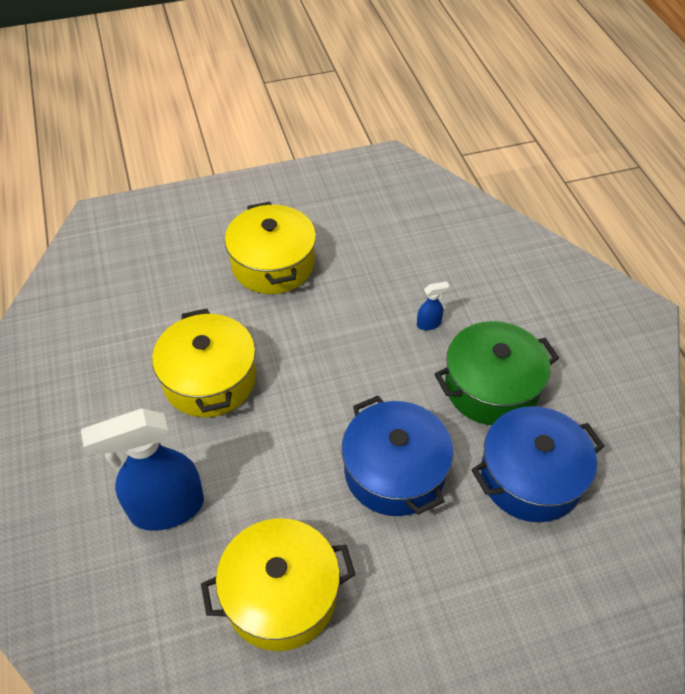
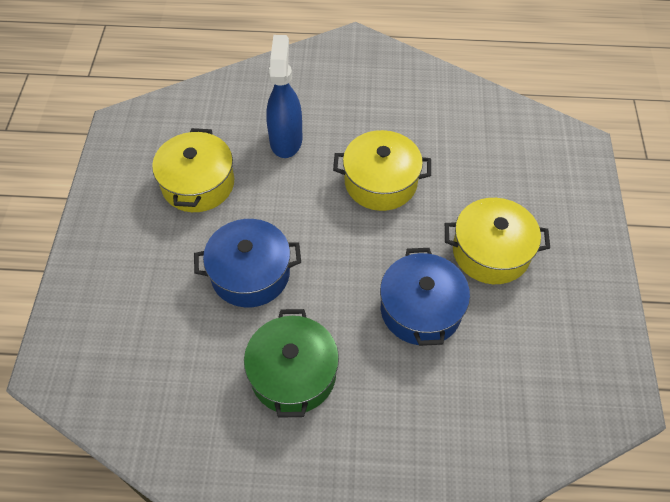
camera: 110 degrees right, 5 degrees up
(429, 324) = (379, 352): blue spray bottle -> none
(530, 477) = (200, 365): blue pot -> blue pot (421, 309)

